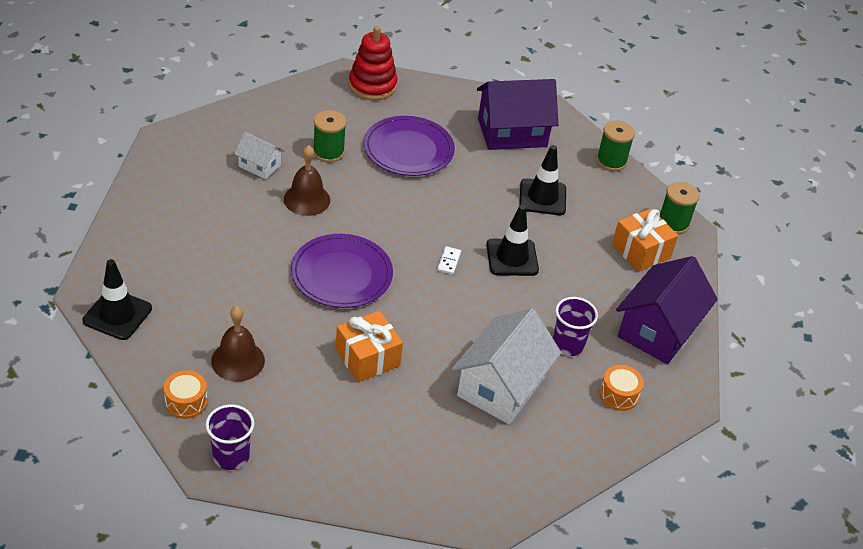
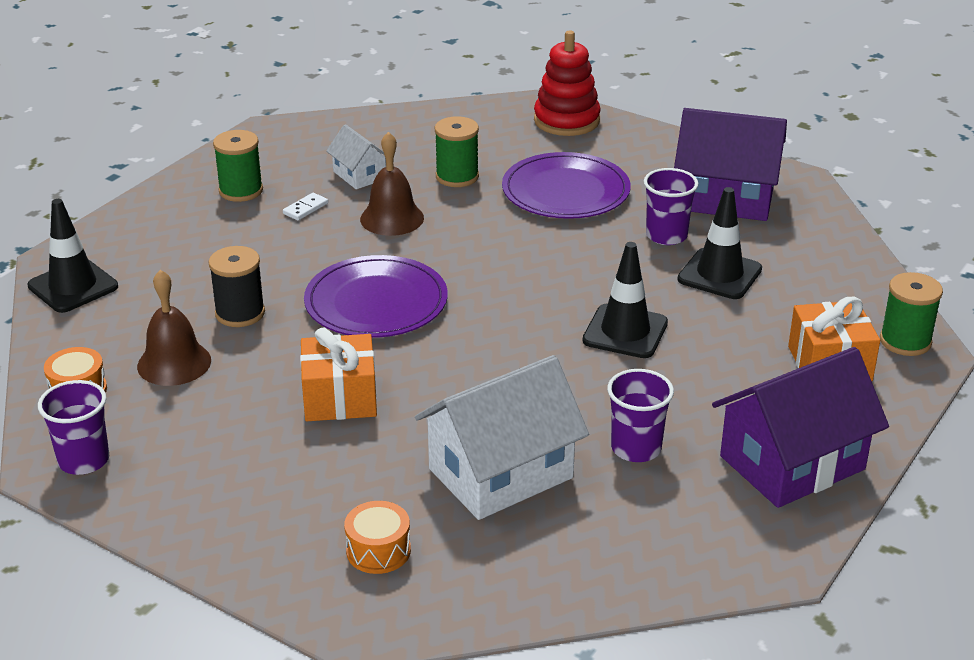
camera: 30 degrees right, 10 degrees down
(255, 307) = (240, 313): none -> black spool
(449, 261) = (531, 318): white domino -> white domino (305, 208)
(493, 173) = (666, 236): none -> purple cup
(611, 161) = (854, 253): green spool -> green spool (241, 191)
(619, 395) = (672, 526): orange drum -> orange drum (378, 550)

